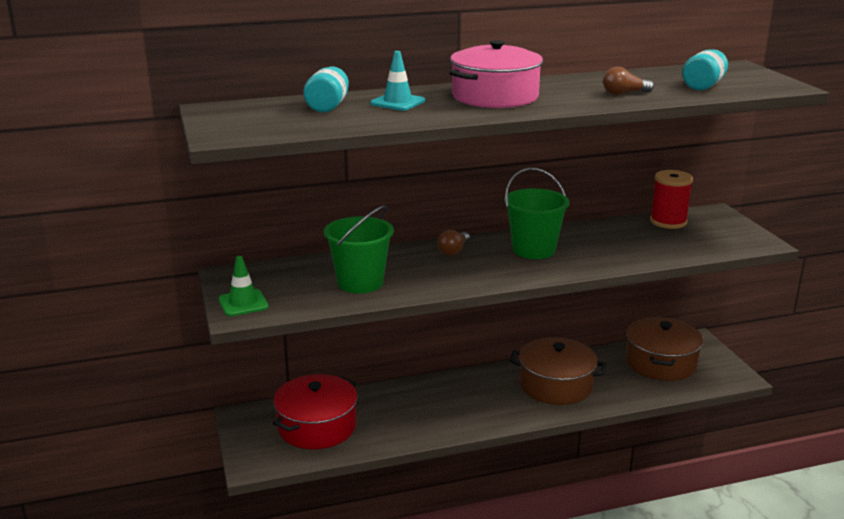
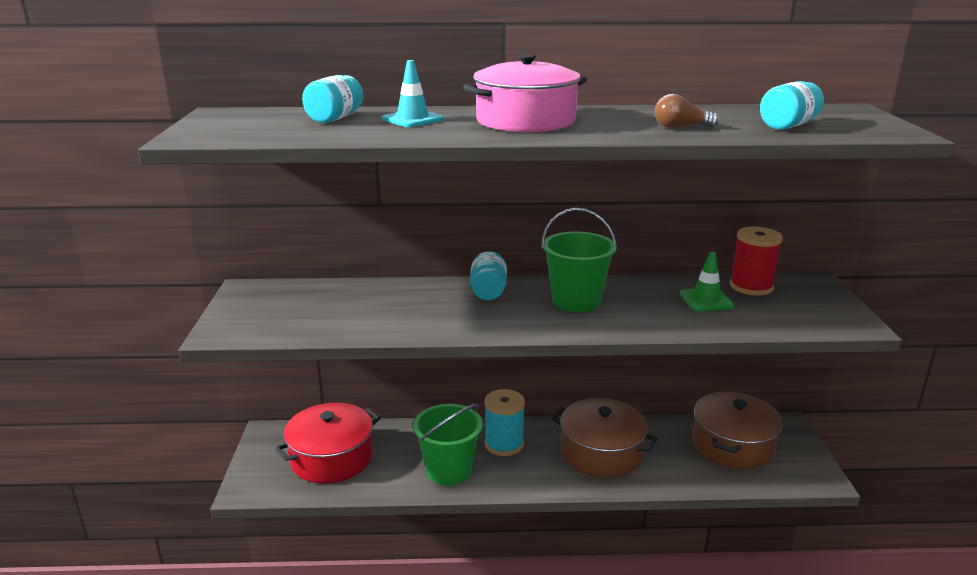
camera: 15 degrees right, 0 degrees up
(243, 303) = (235, 321): green traffic cone -> green traffic cone (706, 300)
(360, 283) = (367, 314): green bucket -> green bucket (449, 470)
(454, 251) = (488, 292): brown light bulb -> turquoise jar
(468, 391) = (504, 444): none -> turquoise spool

